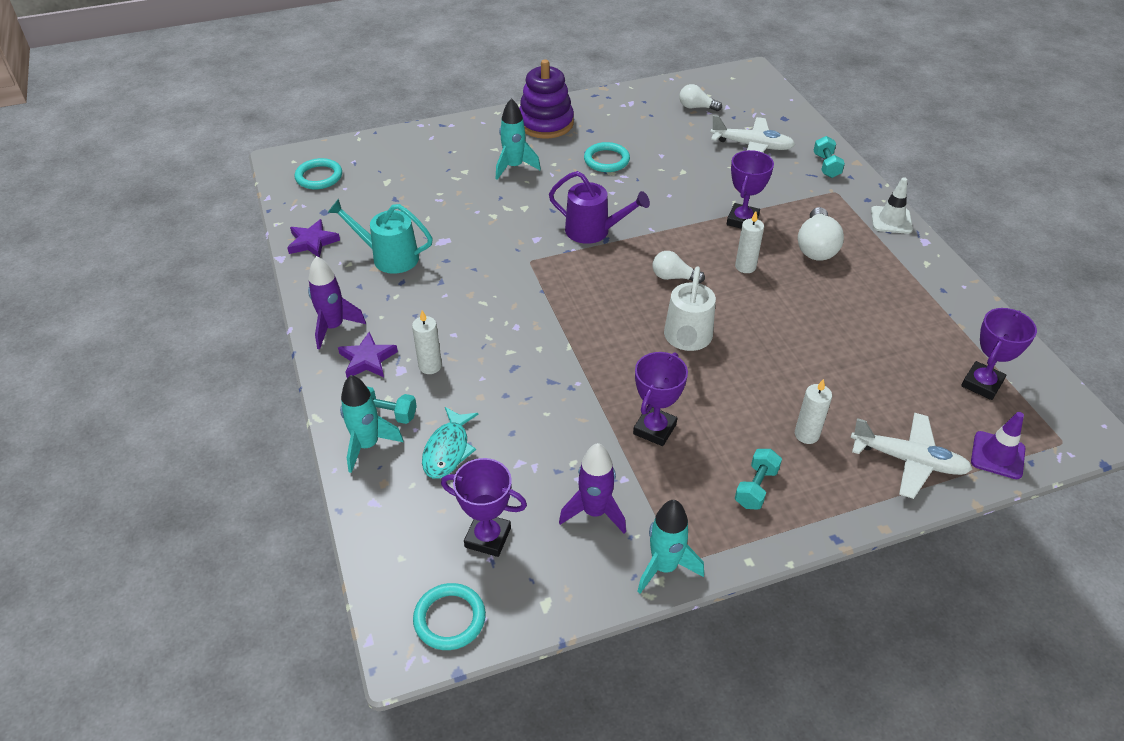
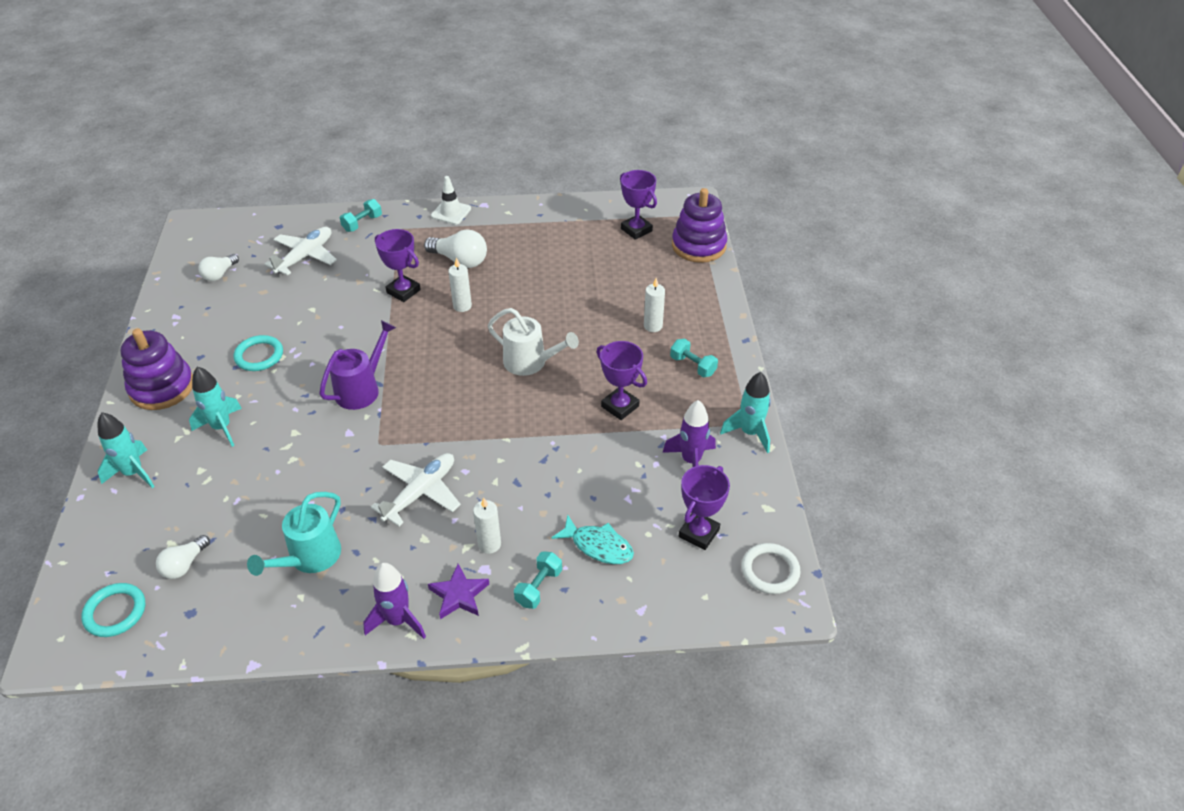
camera: 75 degrees left, 0 degrees up
(312, 242) = (241, 629): purple star -> none
(367, 445) = (573, 607): turquoise rocket -> turquoise rocket (133, 473)
(449, 619) = (770, 571): turquoise ring -> white ring
(673, 277) = (452, 352): white light bulb -> white light bulb (184, 565)
(826, 166) = (362, 223): turquoise dumbbell -> turquoise dumbbell turned 60 degrees counterclockwise
(909, 460) = (691, 285): white plane -> white plane (421, 492)
(997, 455) = (698, 246): purple traffic cone -> purple stacking toy

